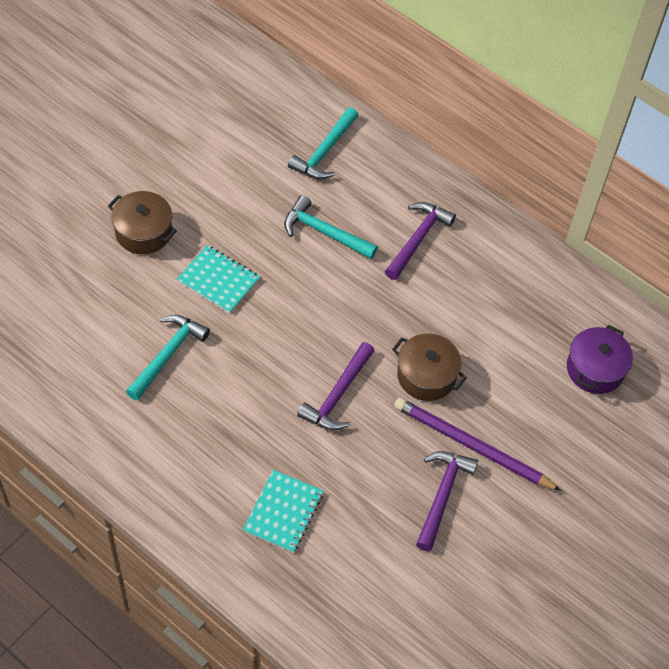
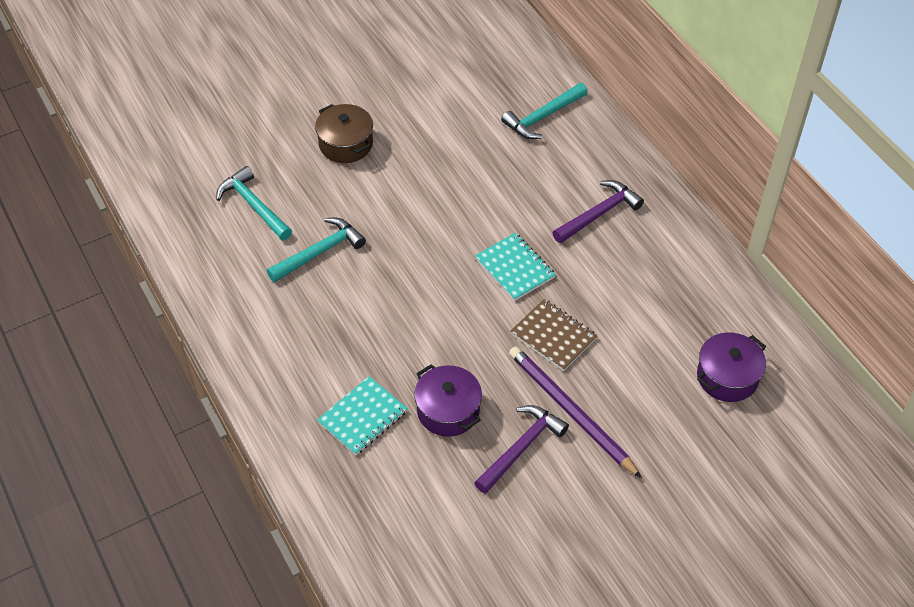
camera: 25 degrees right, 5 degrees down
(218, 280) = (394, 201): turquoise notebook -> turquoise notebook (515, 268)
(324, 232) = (511, 185): turquoise hammer -> turquoise hammer (253, 206)
(338, 395) = (460, 329): purple hammer -> none
(360, 480) = (448, 410): none -> purple pot
(426, 376) = (553, 336): brown pot -> brown notebook

